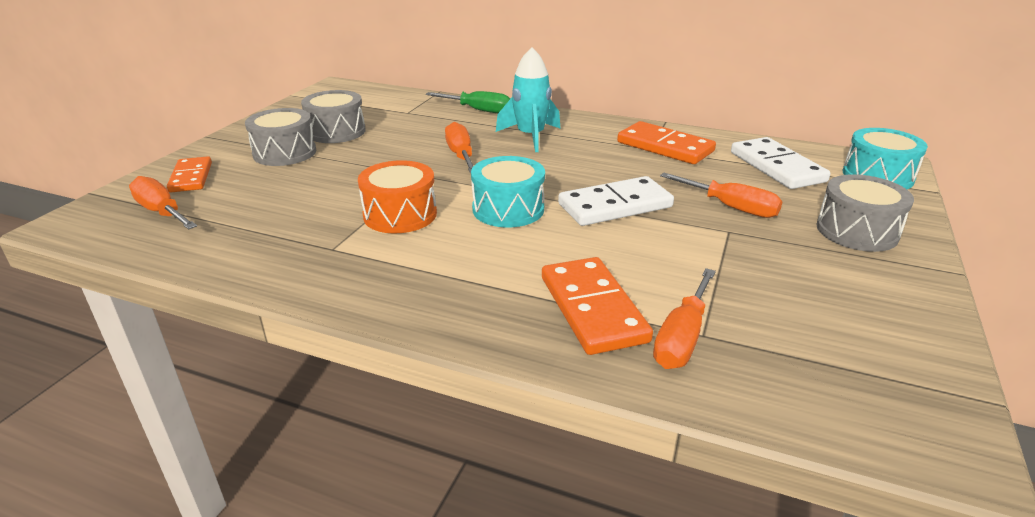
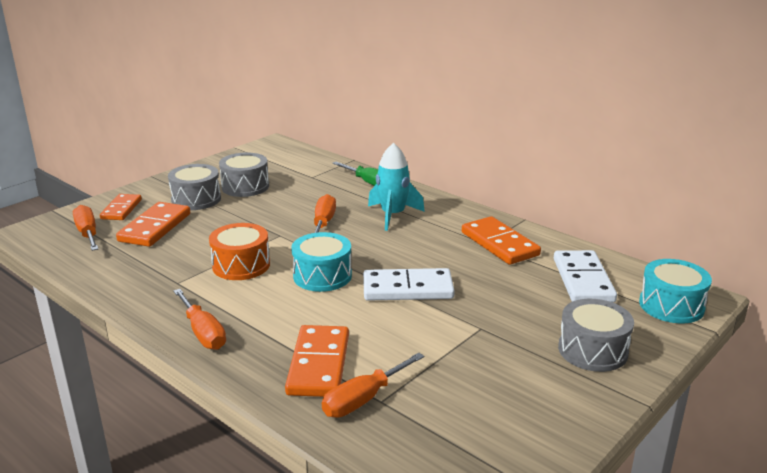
camera: 20 degrees right, 5 degrees down
(253, 191) = (155, 227): none -> orange domino
(731, 207) = (503, 308): orange screwdriver -> orange screwdriver (203, 332)

